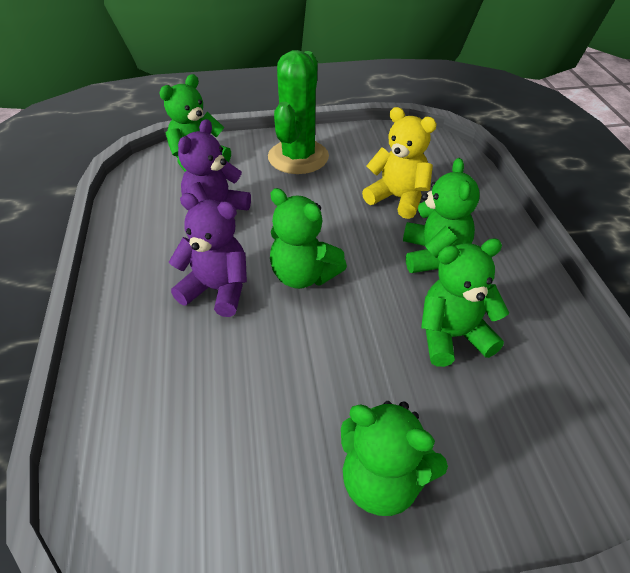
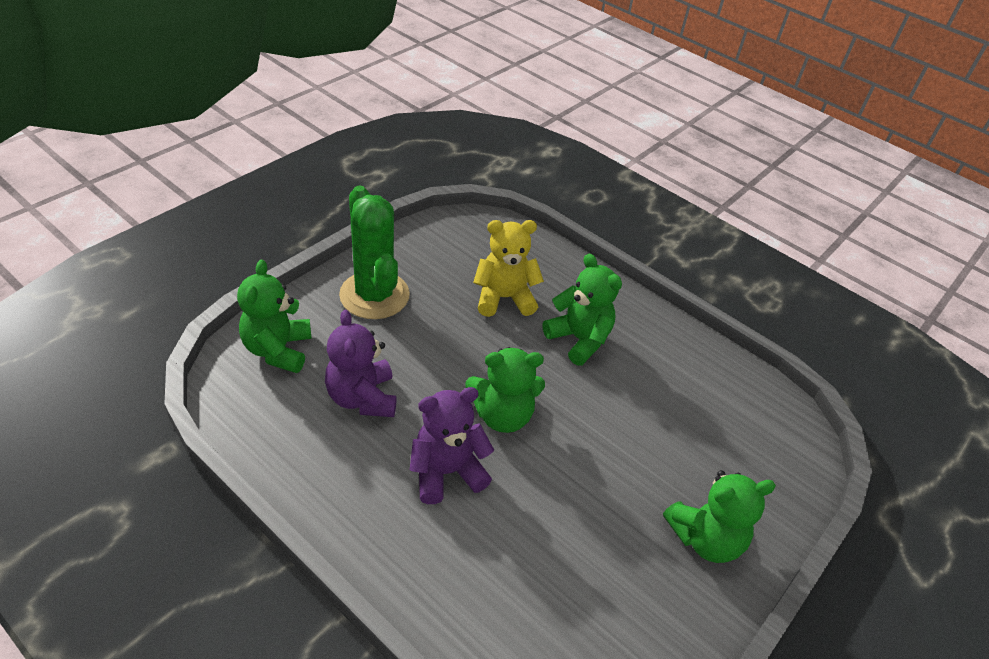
camera: 45 degrees left, 0 degrees up
(452, 336) = (651, 402): green teddy bear -> none

